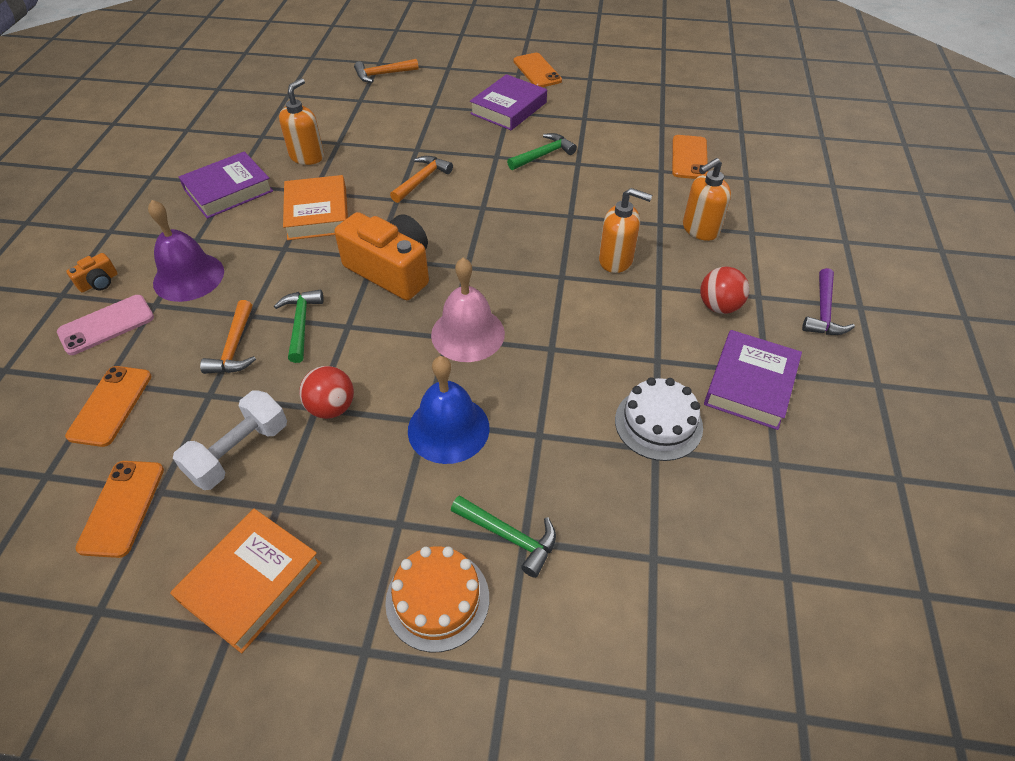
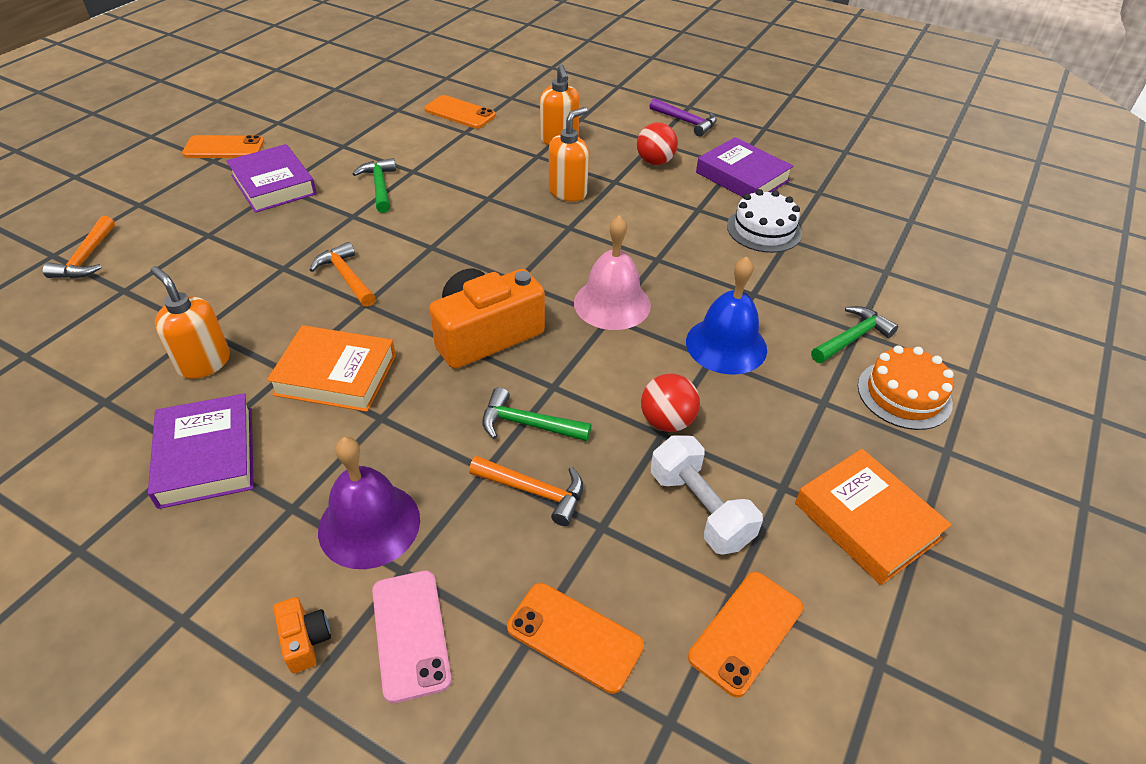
camera: 70 degrees left, 5 degrees down
(122, 508) = (746, 632): orange phone -> orange phone turned 75 degrees counterclockwise

